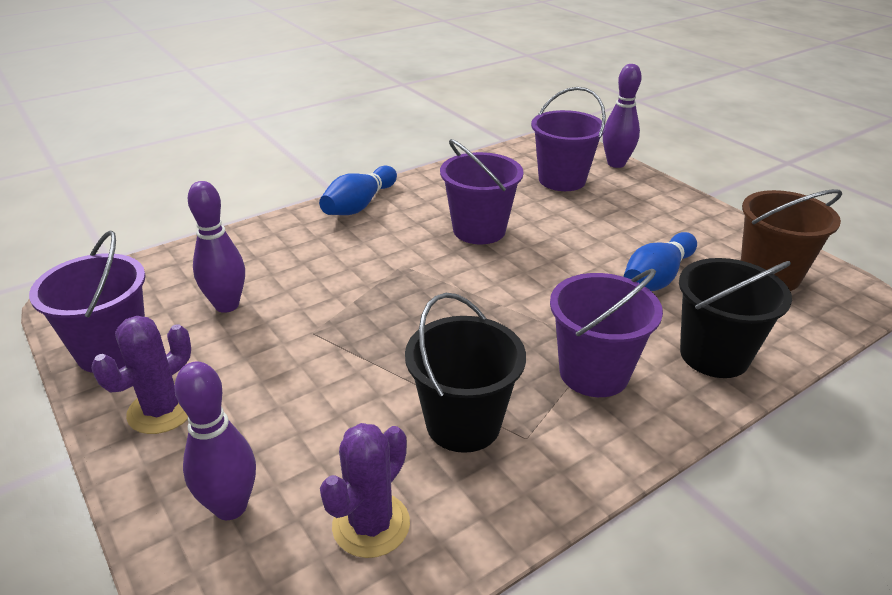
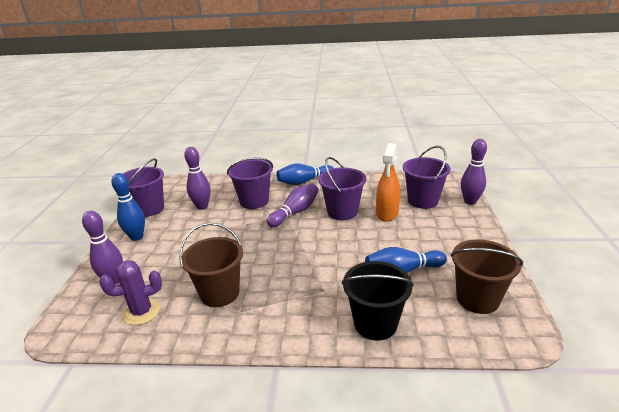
camera: 40 degrees right, 5 degrees down
(162, 410) = (136, 237): purple cactus -> blue bowling pin
(410, 256) = (295, 212): none -> purple bowling pin
(463, 424) = (220, 293): black bucket -> brown bucket
(541, 212) = (387, 213): none -> orange spray bottle
(594, 373) = (302, 301): purple bucket -> purple bucket (254, 201)

